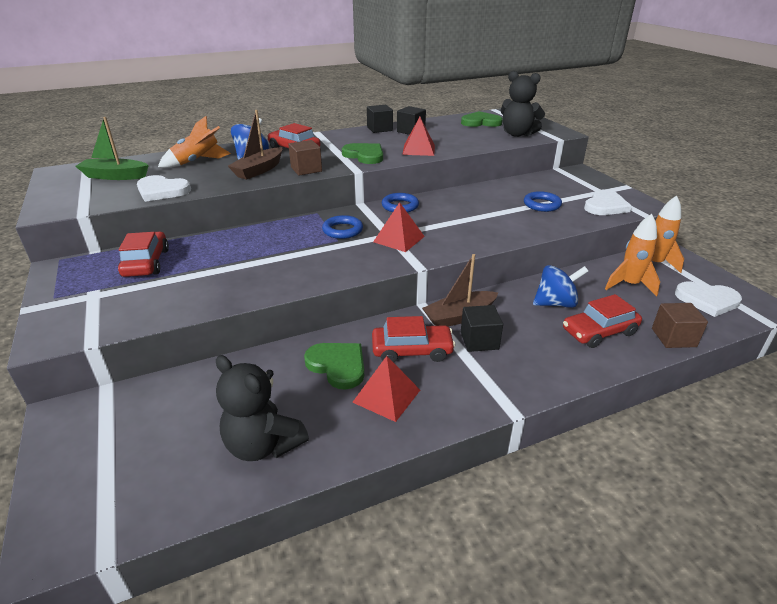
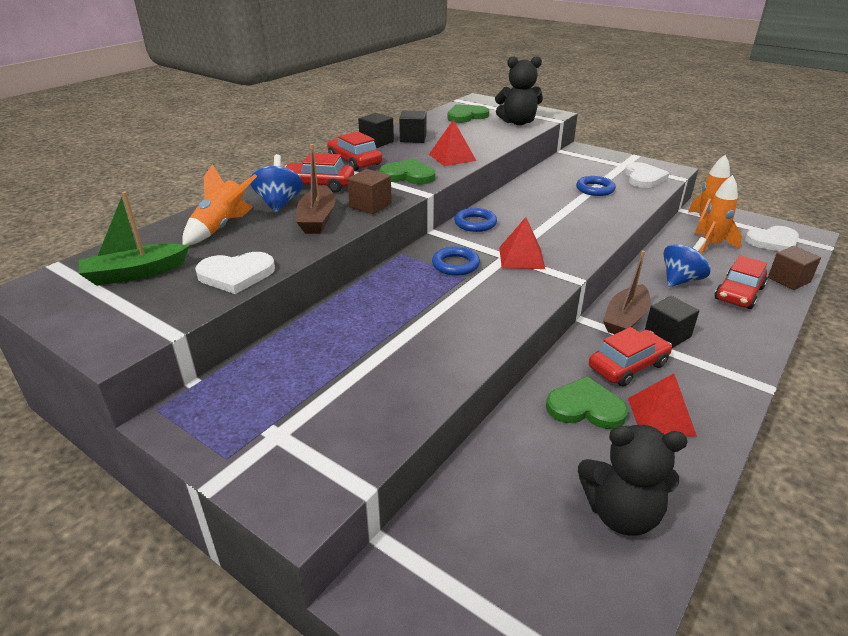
camera: 30 degrees left, 0 degrees up
(146, 263) = (287, 372): red car -> red car (354, 161)

